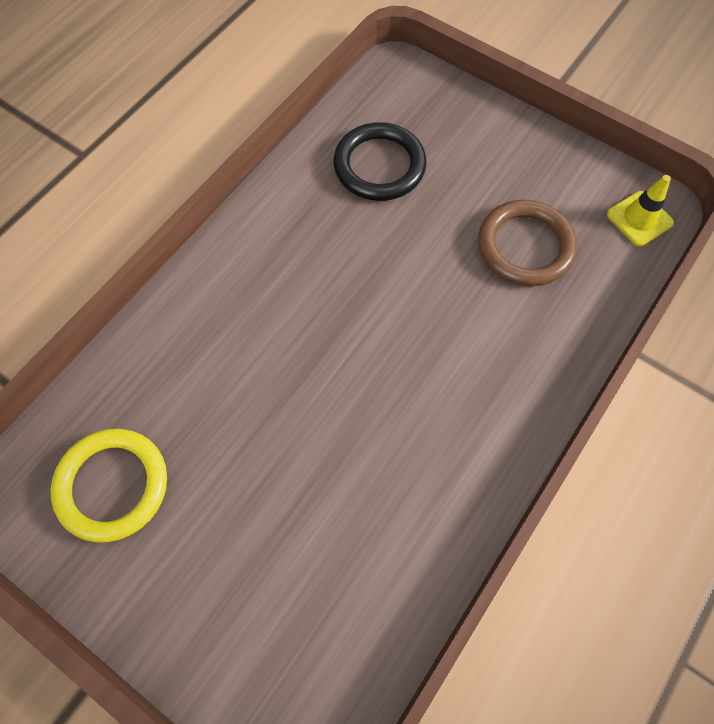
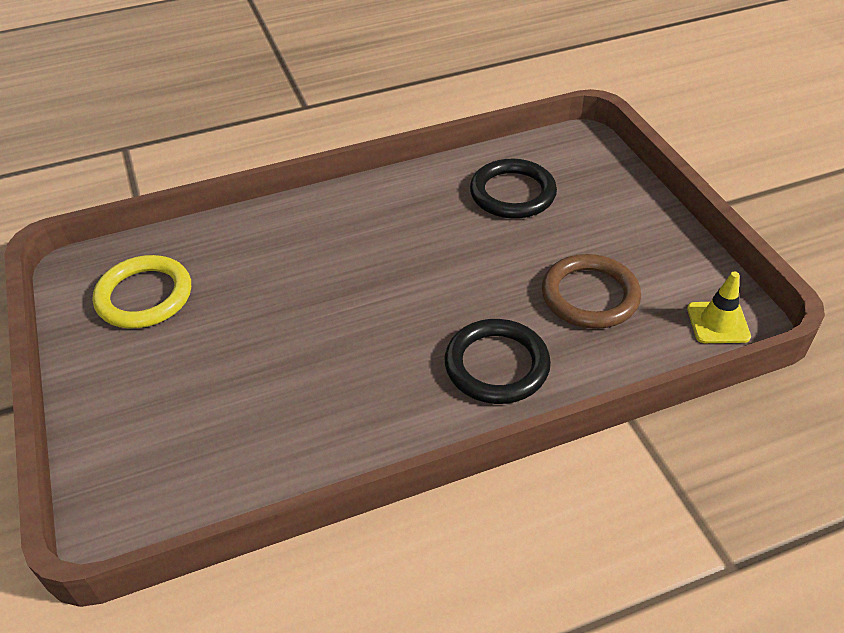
camera: 35 degrees right, 20 degrees down
(503, 364) = (496, 365): none -> black ring

